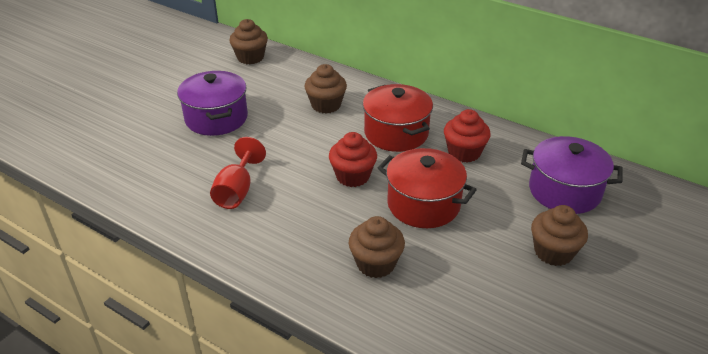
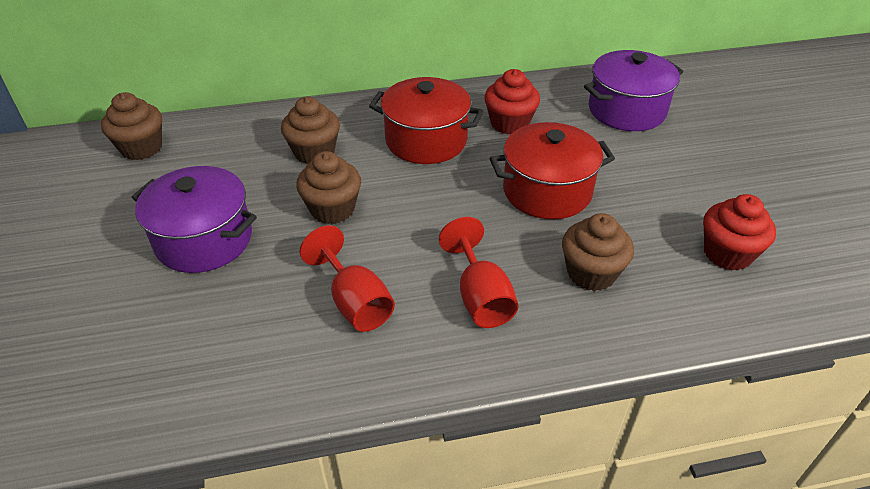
camera: 45 degrees left, 5 degrees up
(297, 231) = (480, 297): none -> red goblet
(353, 176) = (449, 206): red cupcake -> red cupcake (727, 253)
(553, 252) = (691, 165): brown cupcake -> brown cupcake (332, 209)

